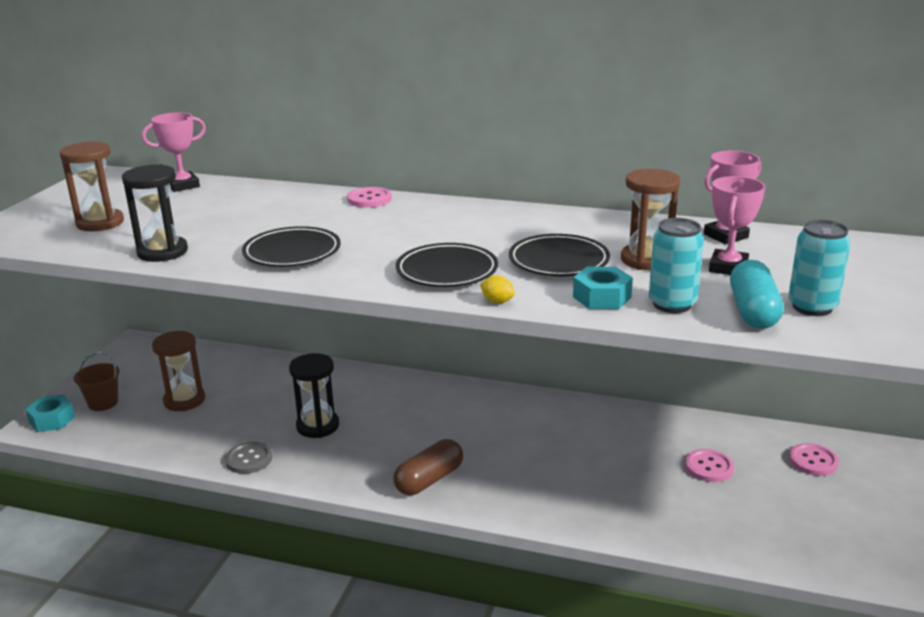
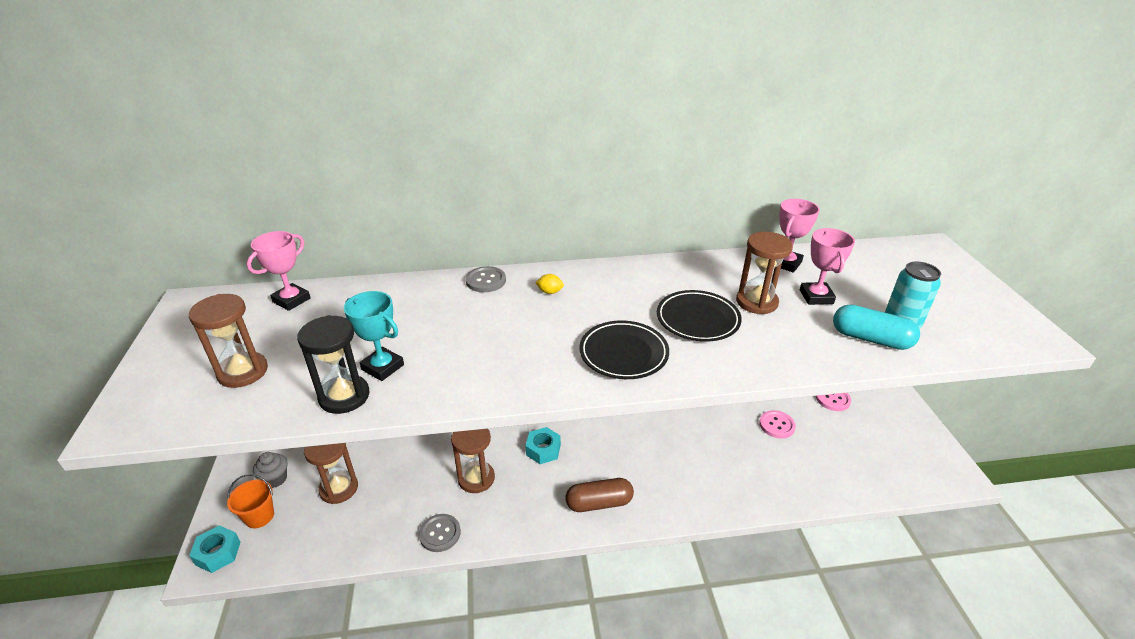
camera: 25 degrees left, 10 degrees up
(103, 403) = (259, 516): brown bucket -> orange bucket
(136, 379) = (275, 479): none -> grey cupcake
(213, 240) = (382, 367): none -> turquoise trophy
(292, 253) = (472, 365): black plate -> none
(318, 426) = (476, 478): black hourglass -> brown hourglass
(369, 199) = (486, 281): pink button -> grey button
(429, 480) = (599, 503): brown capsule -> brown capsule turned 60 degrees clockwise
(497, 301) = (692, 379): yellow lemon -> yellow lemon (550, 292)
(602, 297) = (762, 352): turquoise nut -> turquoise nut (543, 450)
(672, 304) = (814, 346): turquoise can -> none
(753, 311) = (870, 339): turquoise capsule -> turquoise capsule turned 45 degrees counterclockwise

